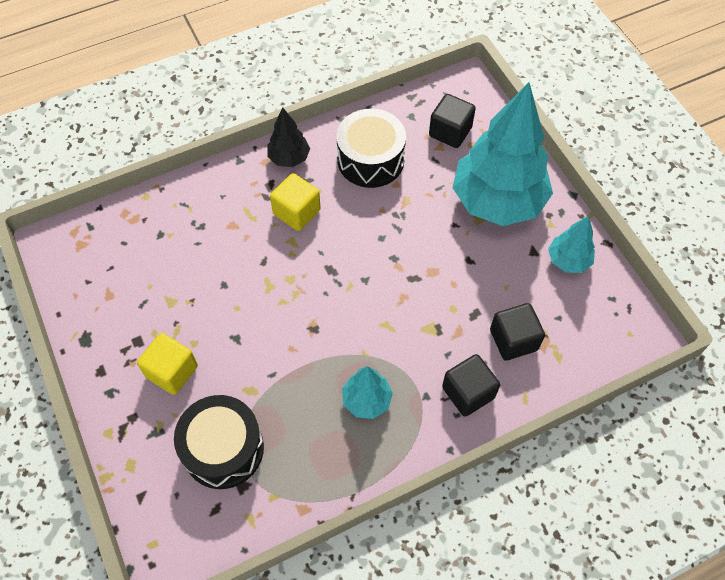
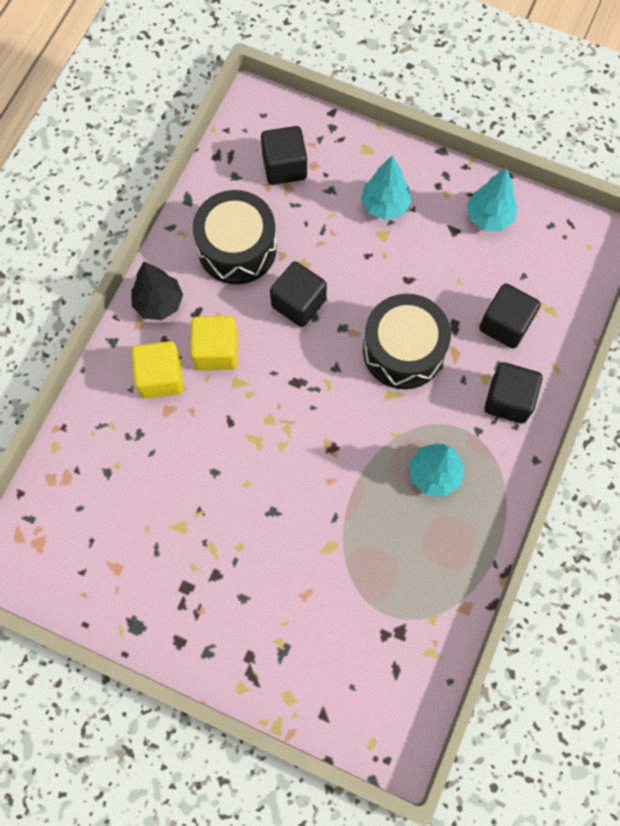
camera: 40 degrees left, 10 degrees up
(172, 371) = (245, 588): yellow cube -> yellow cube (161, 377)
(223, 449) = (354, 615): black drum -> black drum (403, 350)
(379, 221) = (298, 303): none -> black cube
(497, 201) = (385, 205): turquoise tree -> turquoise tree, size x0.46

